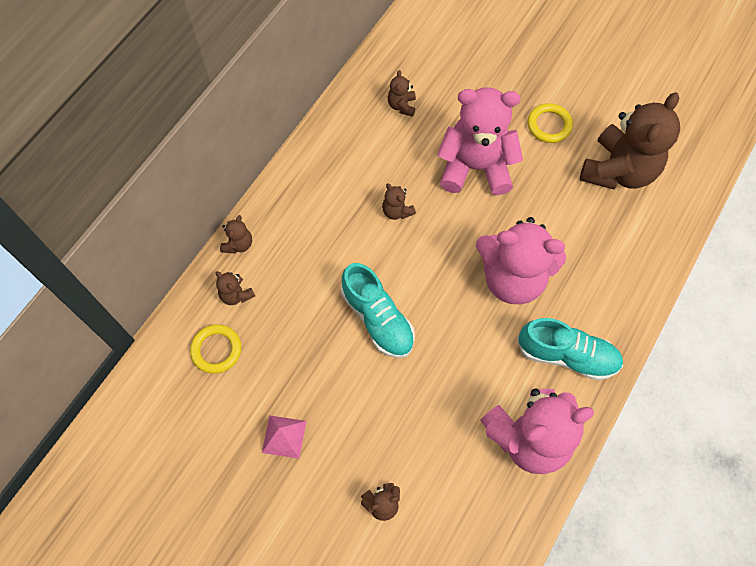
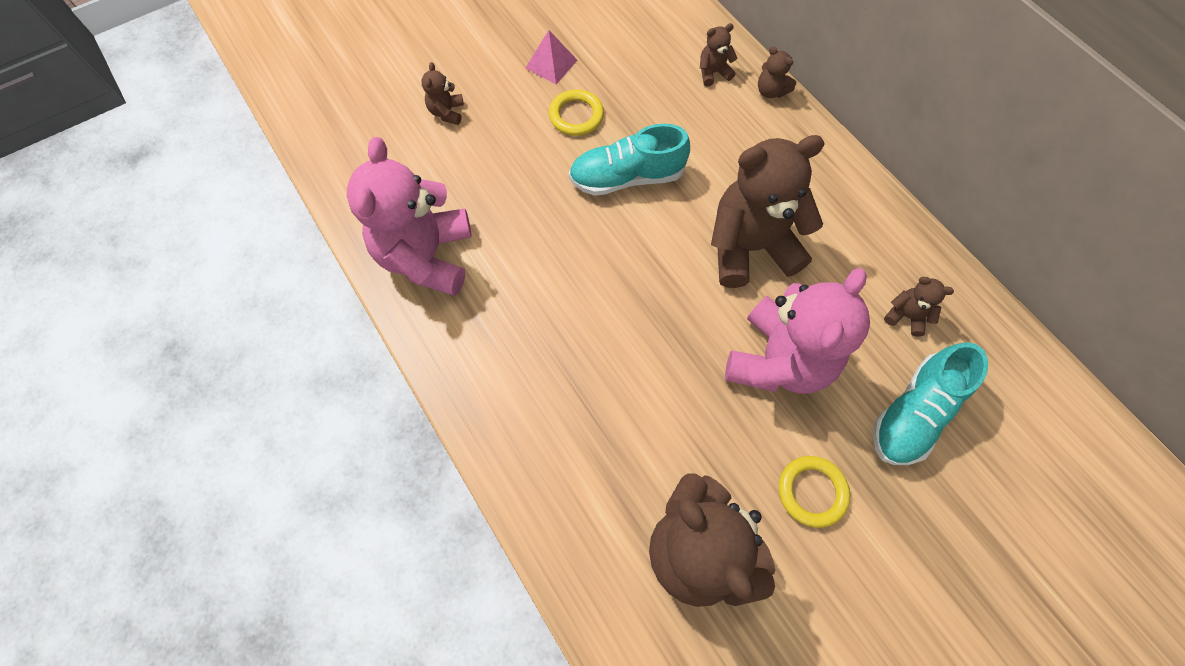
camera: 115 degrees right, 0 degrees up
(216, 350) = (662, 42): yellow ring -> yellow ring (576, 116)
(397, 211) = (750, 247): brown teddy bear -> brown teddy bear, size x2.40
(512, 278) = (607, 329): pink teddy bear -> none
(567, 355) = (487, 339): turquoise shoe -> turquoise shoe (913, 413)

